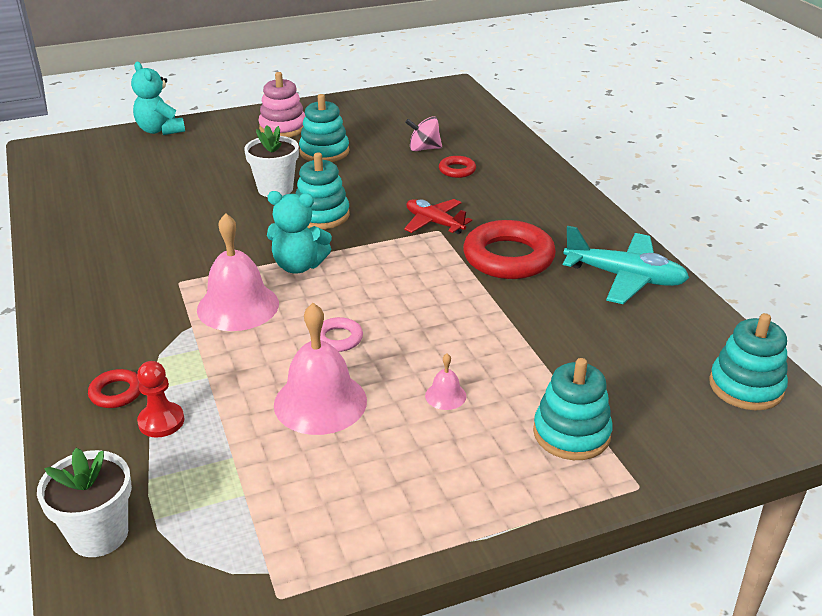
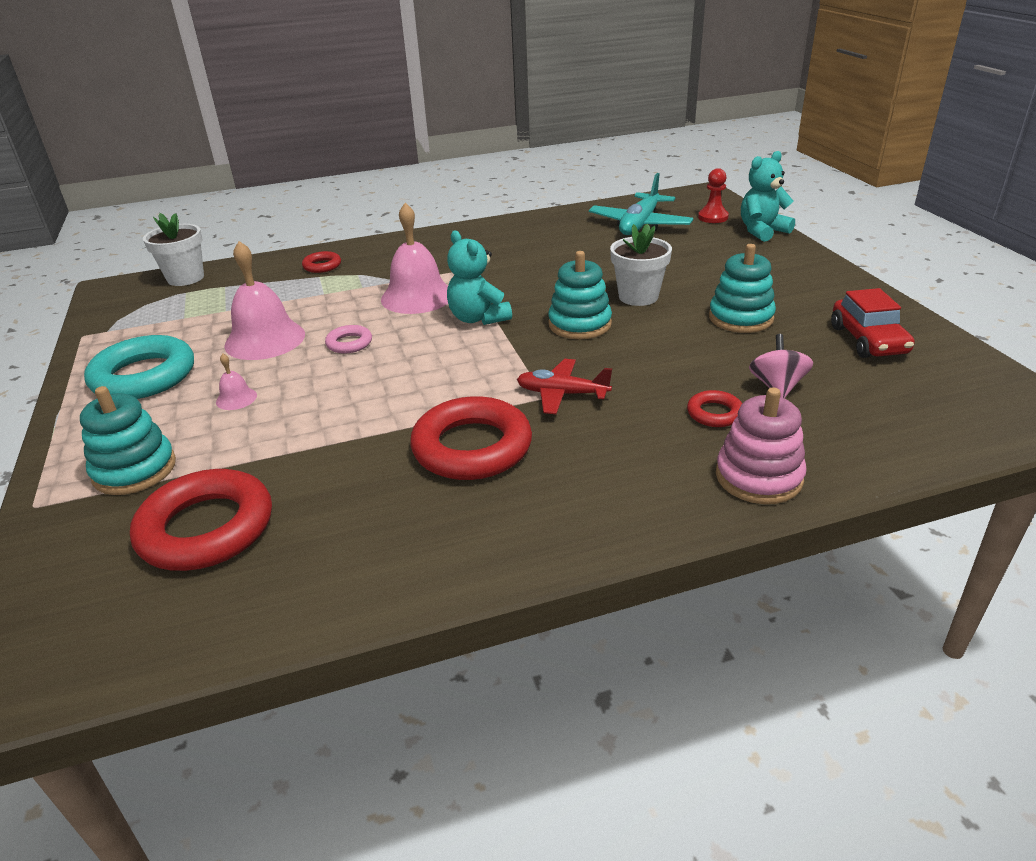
camera: 95 degrees right, 0 degrees up
(161, 421) = (280, 283): red pawn -> red pawn (713, 217)
(283, 128) = (799, 290): pink stacking toy -> pink stacking toy (758, 477)
(299, 266) = (478, 318): turquoise teddy bear -> turquoise teddy bear turned 45 degrees counterclockwise
(365, 116) = (868, 340): none -> red car
(399, 485) = (144, 376): none -> turquoise ring
(434, 223) = (562, 394): red plane -> red plane turned 120 degrees counterclockwise
(625, 277) = (399, 549): turquoise plane -> turquoise plane (640, 225)
(633, 367) = (206, 528): none -> red ring
(746, 387) = (109, 631): turquoise stacking toy -> none

